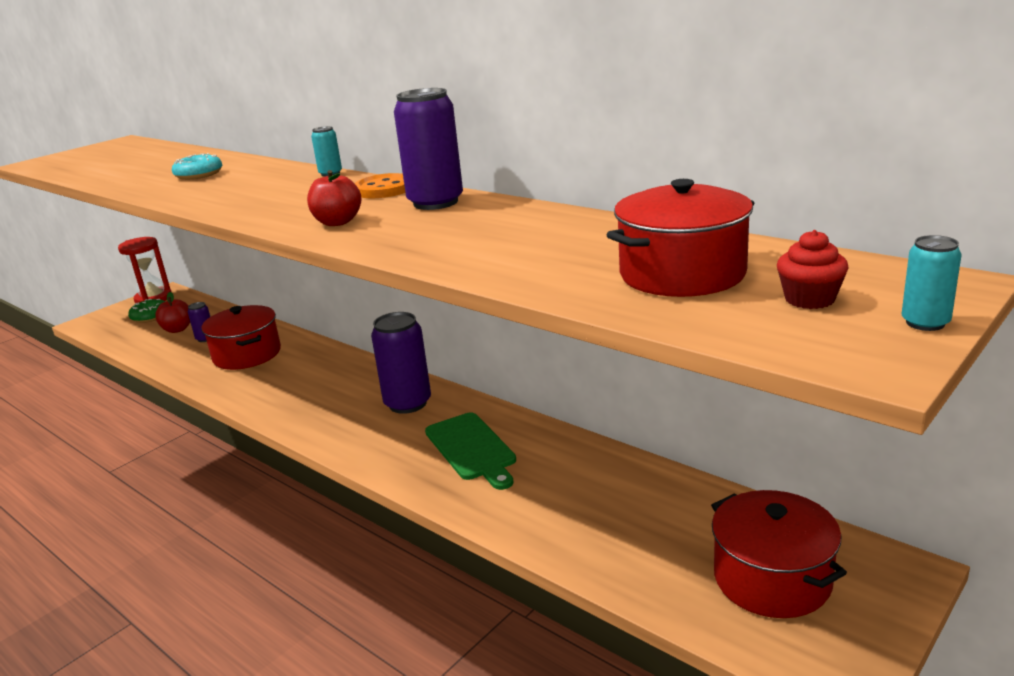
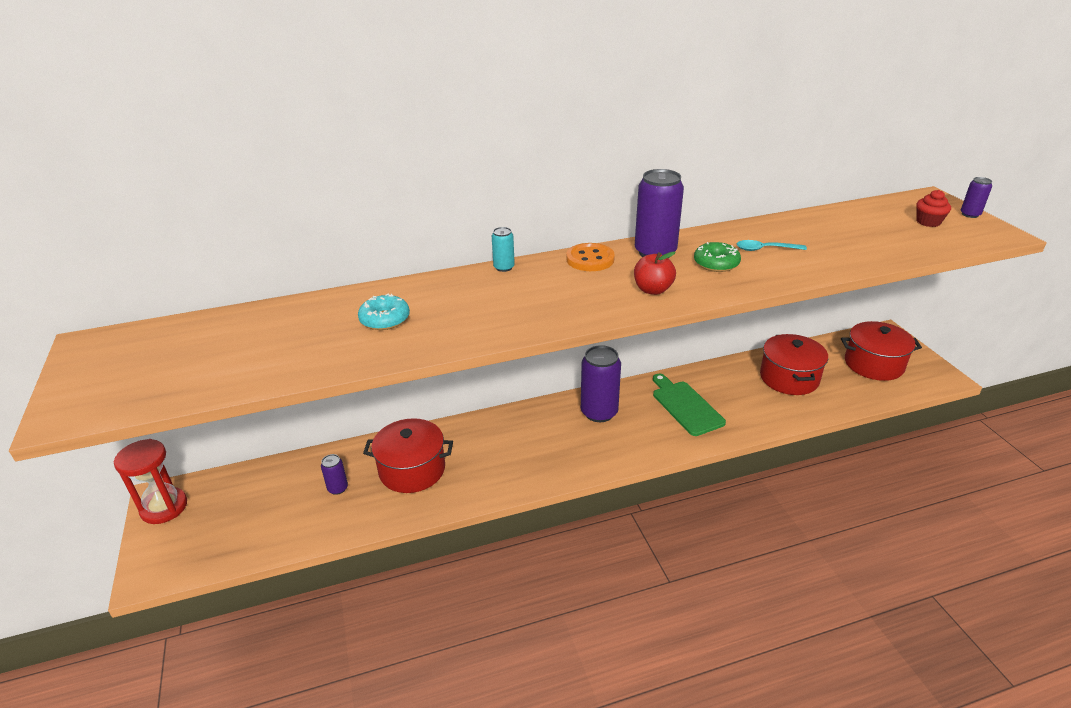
camera: 60 degrees left, 10 degrees up
(150, 316) = (216, 518): green donut -> green donut (716, 263)
(177, 329) = (285, 503): red apple -> none
(472, 449) = (685, 406): green cutting board -> green cutting board turned 120 degrees counterclockwise
(517, 237) = (765, 249): none -> turquoise spoon
(682, 274) = (872, 232): red pot -> red pot (789, 378)
(925, 323) = (970, 214): turquoise can -> purple can

